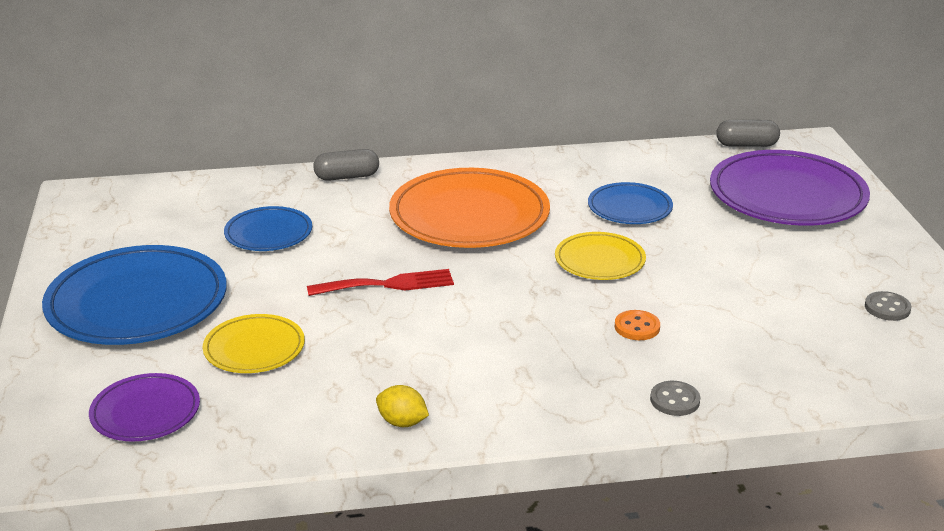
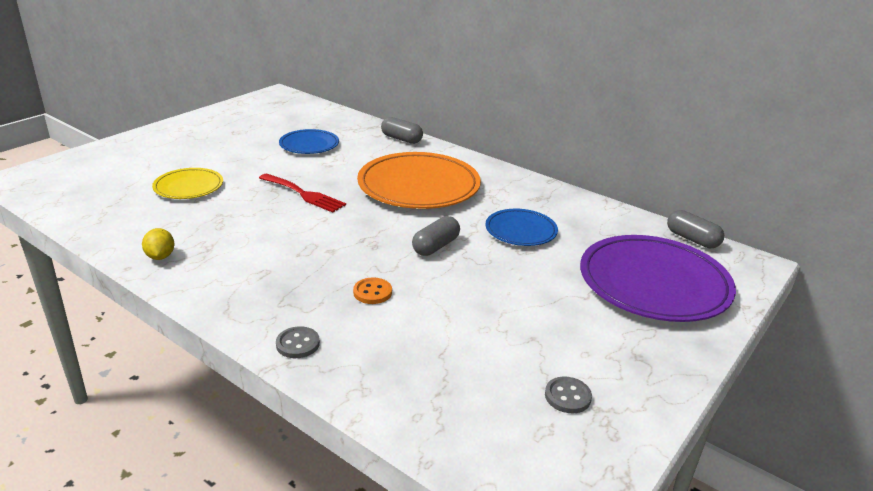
camera: 45 degrees right, 0 degrees up
(137, 303) = (196, 144): blue plate -> none
(145, 412) = (96, 186): purple plate -> none
(599, 260) = (436, 246): yellow plate -> grey capsule

